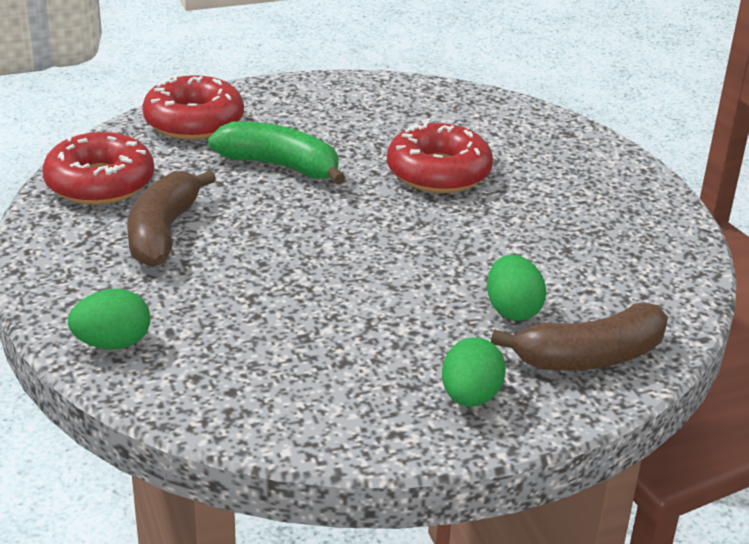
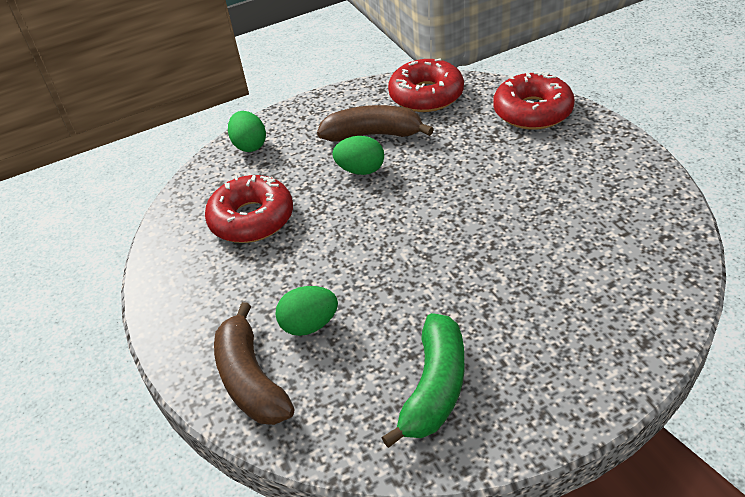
camera: 90 degrees right, 10 degrees up
(280, 166) = (484, 165): green banana -> green banana (434, 388)
(438, 172) = (513, 254): red donut -> red donut (252, 219)
(470, 397) = (200, 311): green egg -> green egg (361, 170)

